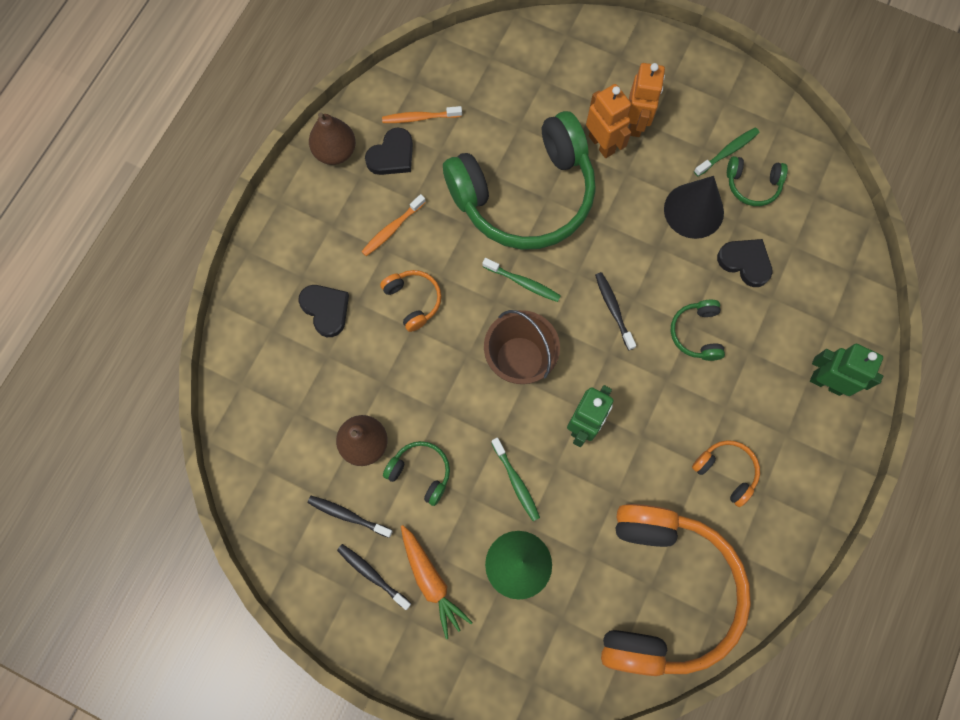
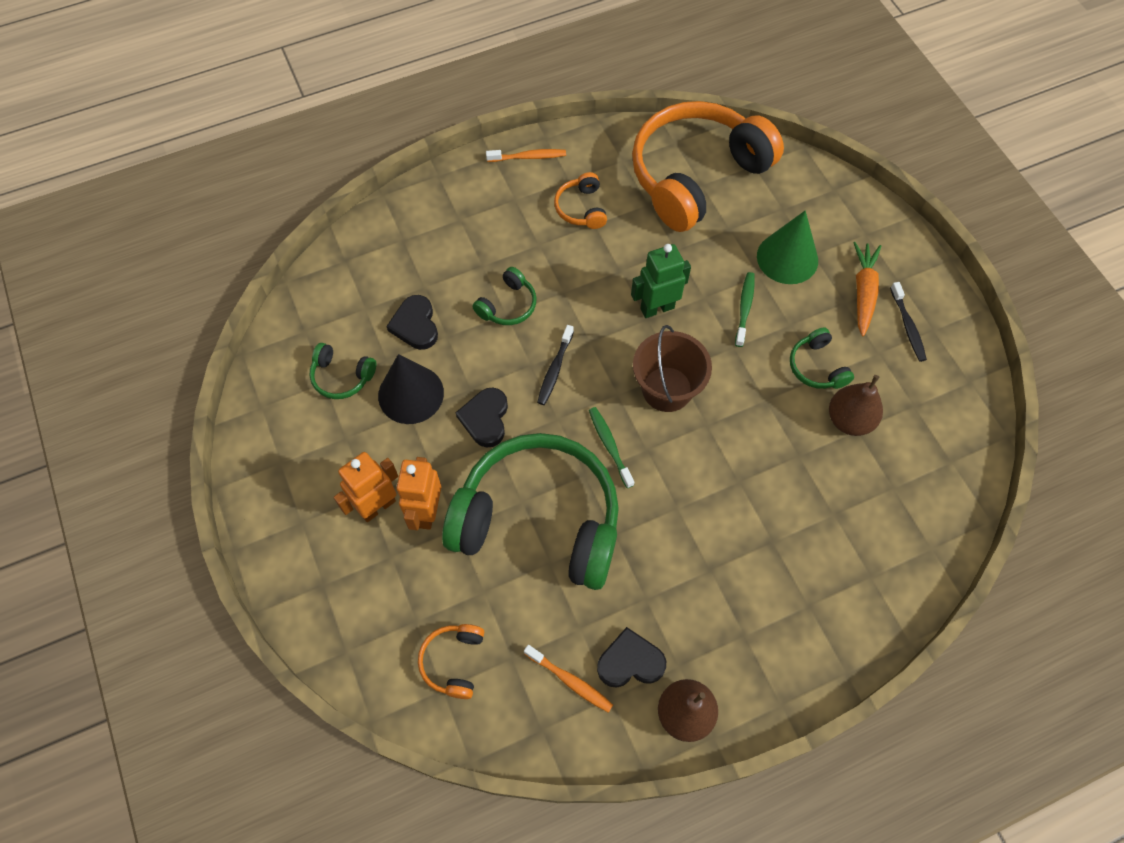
camera: 140 degrees left, 10 degrees down
(326, 310) = (806, 556): black heart -> black heart (485, 419)
(348, 515) = (900, 378): black toothbrush -> none
(392, 229) = (688, 585): orange toothbrush -> orange toothbrush (528, 157)
(413, 301) = (719, 503): orange headphones -> orange headphones (453, 662)
(727, 152) = (330, 419): green toothbrush -> none
(752, 185) = (342, 377): green headphones -> green headphones turned 150 degrees clockwise
(826, 383) = (450, 208): green robot -> none

